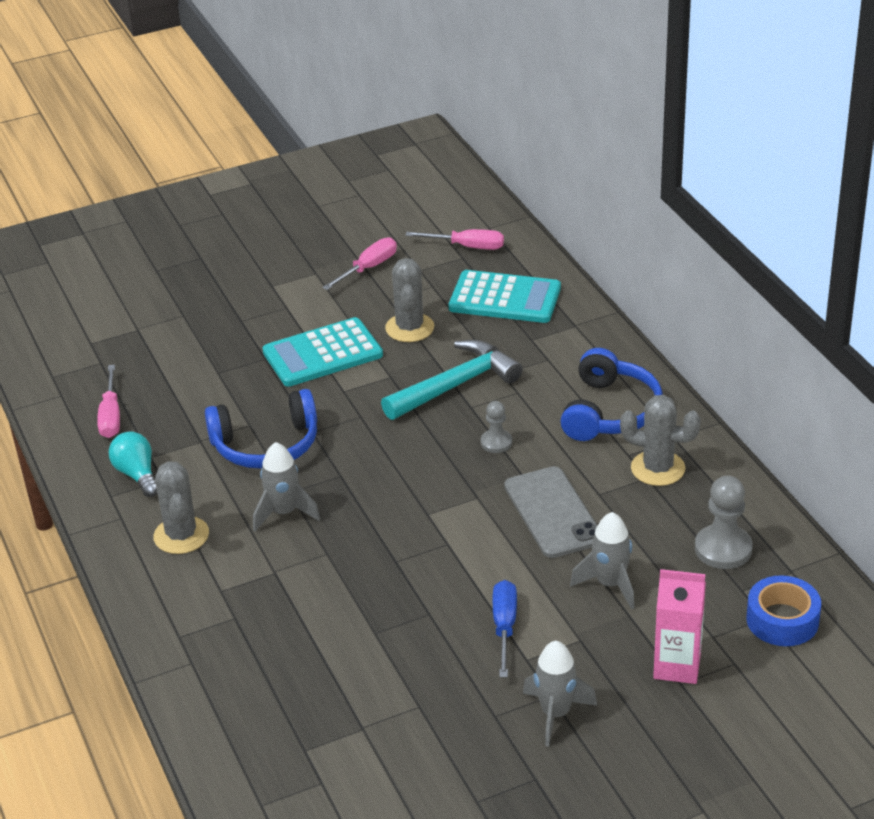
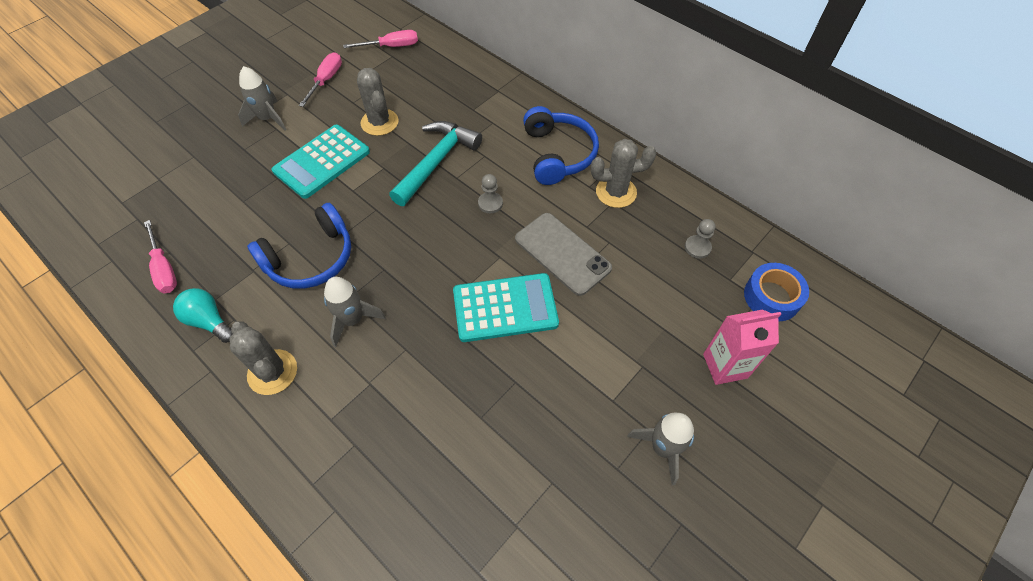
camera: 25 degrees left, 20 degrees up
(504, 627) = (580, 374): blue screwdriver -> none
(505, 298) = (438, 81): turquoise calculator -> turquoise calculator (505, 308)
(610, 584) = (637, 306): grey rocket -> grey rocket (268, 119)
(723, 549) = (697, 247): grey pawn -> grey pawn, size x0.60

